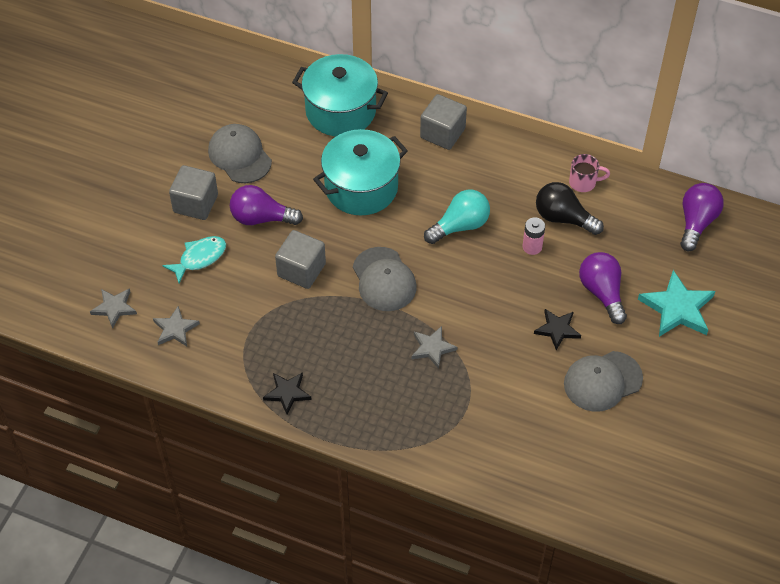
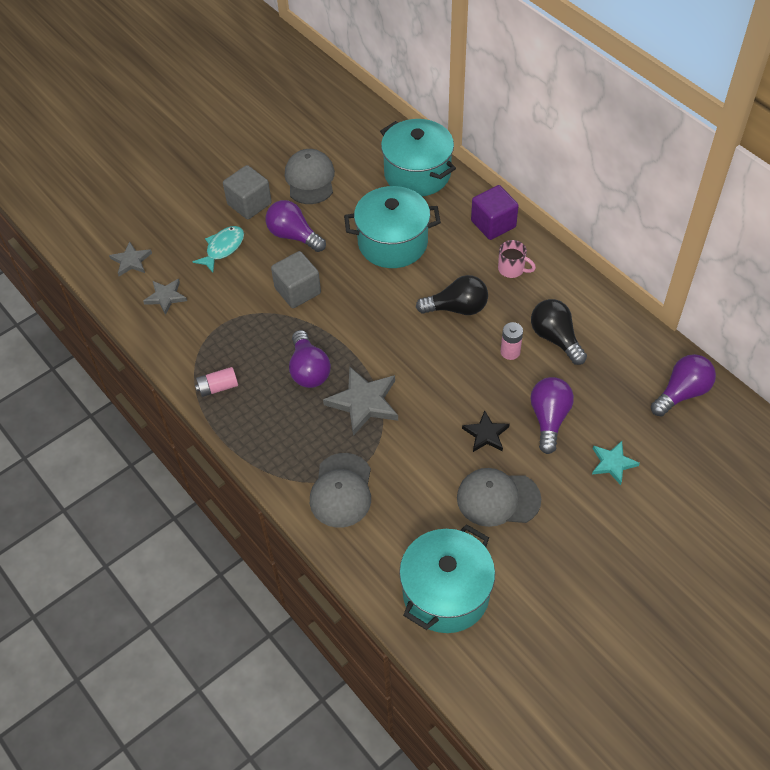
camera: 30 degrees right, 0 degrees up
(199, 258) = (223, 248): turquoise fish -> turquoise fish turned 45 degrees counterclockwise
(287, 393) = (218, 387): black star -> pink battery
(362, 340) = (309, 370): none -> purple light bulb
(384, 279) = (361, 327): grey cap -> grey cap (341, 490)
(432, 348) = (363, 402): grey star -> grey star, size x1.66
(442, 133) = (493, 224): grey cube -> purple cube
(460, 226) = (457, 308): turquoise light bulb -> black light bulb
(583, 182) = (595, 314): pink mug -> pink mug (512, 269)
(610, 481) = (446, 593): none -> turquoise pot
(677, 308) = (612, 463): turquoise star -> turquoise star, size x0.60

